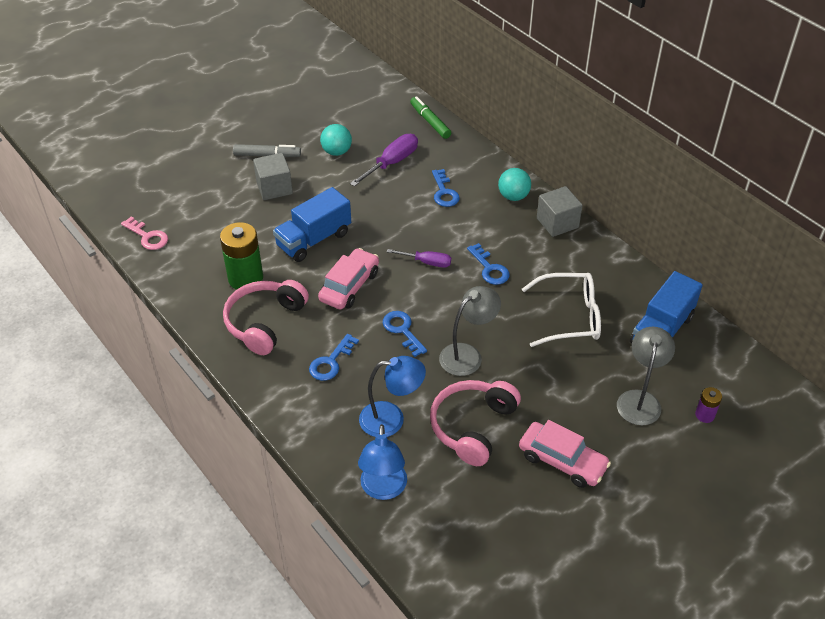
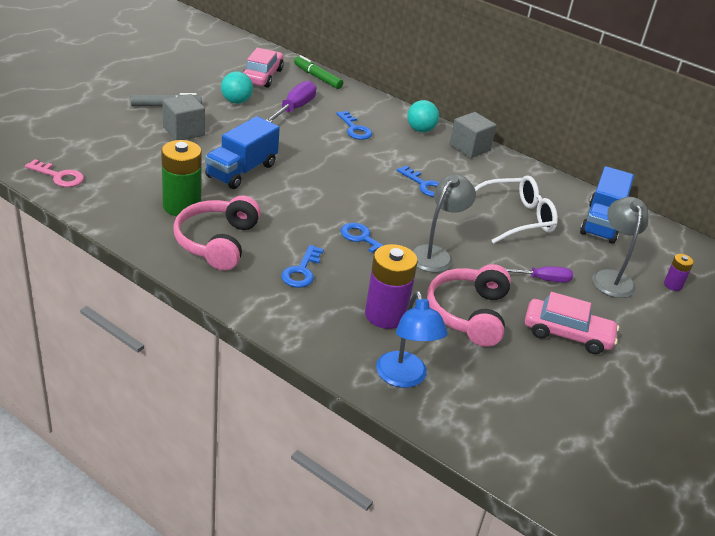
camera: 20 degrees left, 10 degrees down
(349, 286) = (294, 206): pink car -> pink car (262, 76)
(391, 419) = (385, 315): blue lamp -> purple battery
(426, 262) = (362, 183): purple screwdriver -> purple screwdriver (542, 279)

